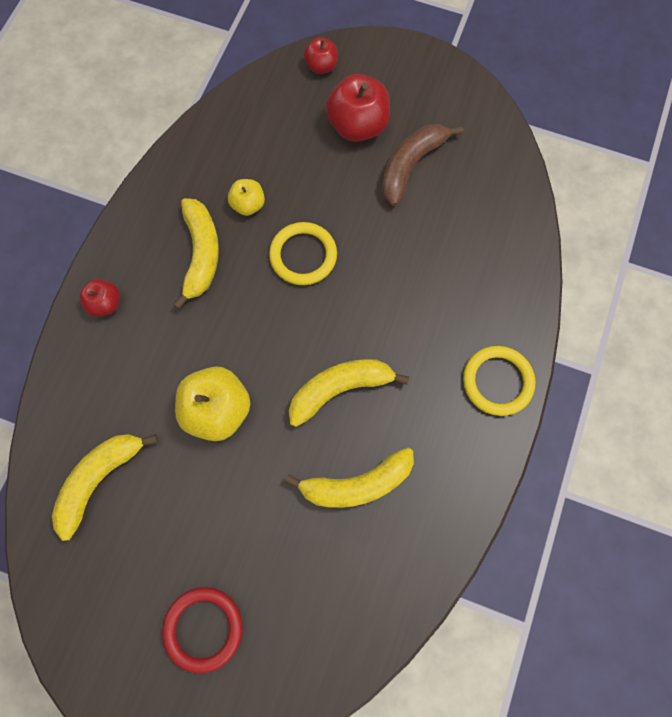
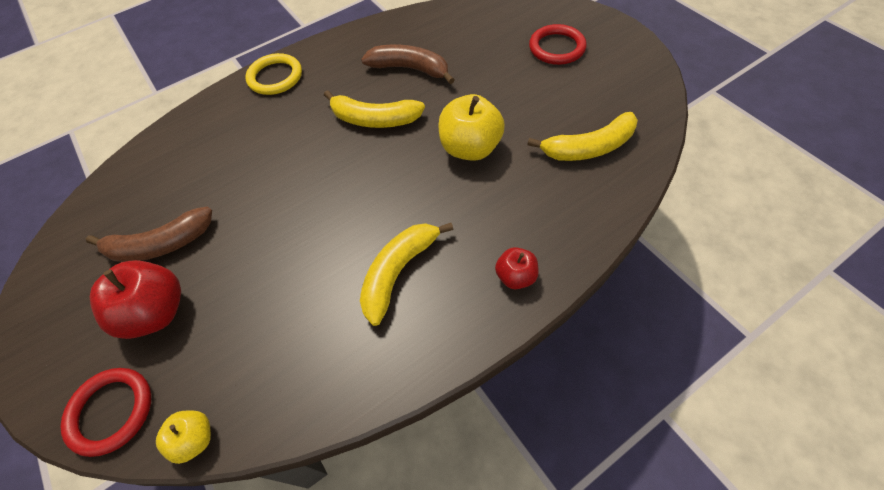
camera: 140 degrees left, 15 degrees down
(248, 205) = (321, 294): yellow apple -> yellow apple (195, 439)
(303, 255) = (316, 221): yellow ring -> none
(321, 66) = (111, 411): red apple -> red ring
(357, 484) = (410, 69): yellow banana -> brown banana

